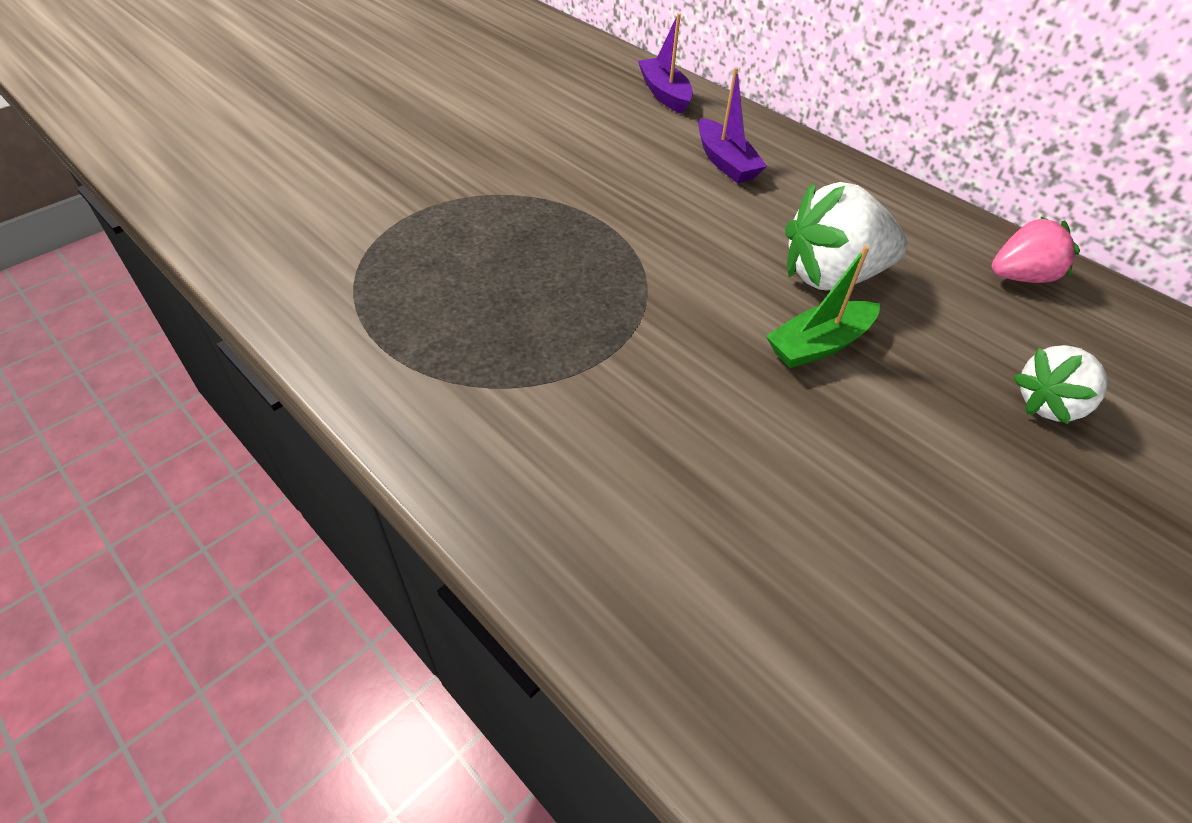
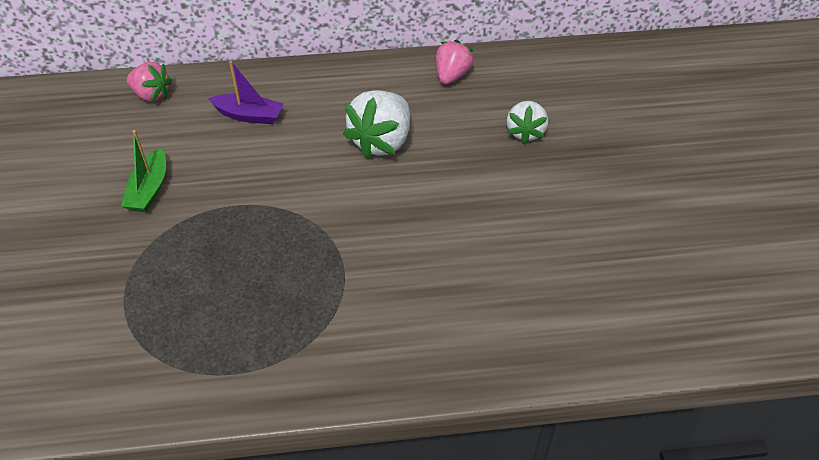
camera: 50 degrees left, 0 degrees up
(664, 94) = (152, 95): purple boat -> pink strawberry
(819, 345) = (419, 182): green boat -> green boat (149, 189)

